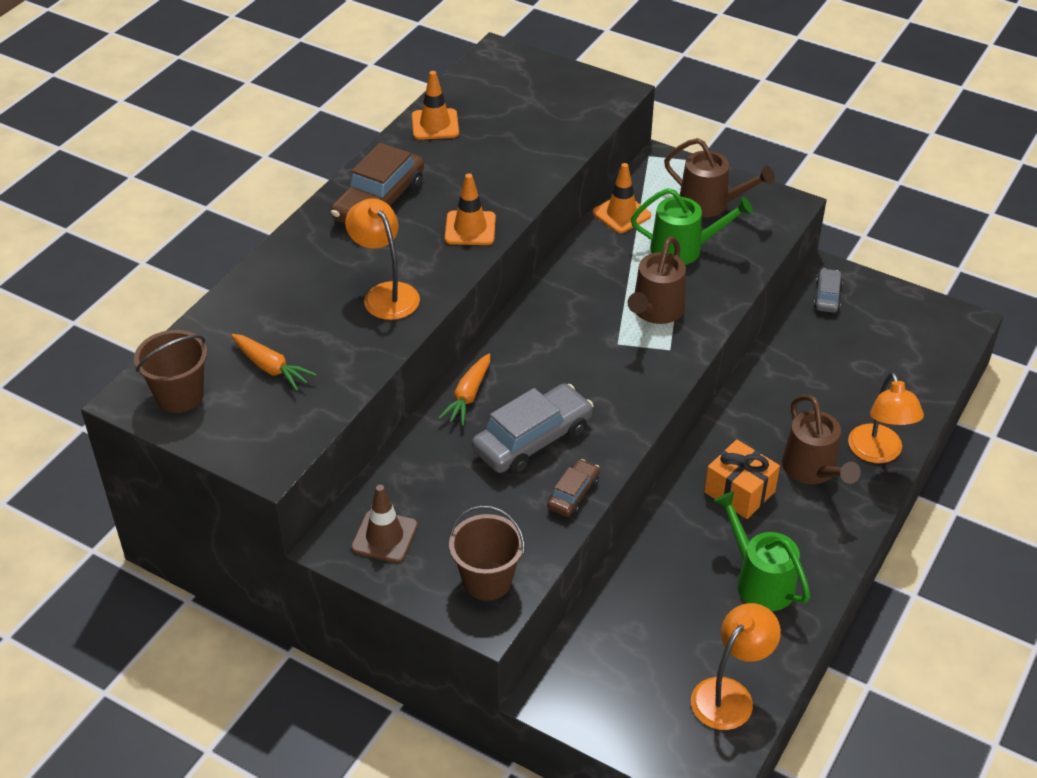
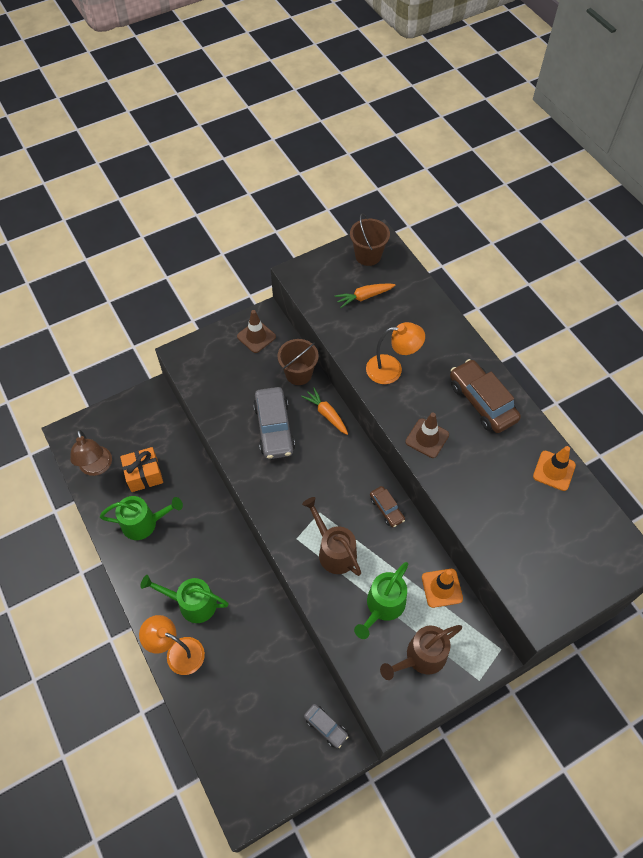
camera: 120 degrees right, 15 degrees up
(470, 228) = (427, 438): orange traffic cone -> brown traffic cone
(487, 580) = (200, 365): brown bucket -> brown bucket (298, 374)
(573, 494) = (224, 427): brown car -> brown car (386, 509)
(730, 694) = (97, 467): orange lamp -> brown lamp
(739, 492) = (205, 552): orange gift -> orange gift (144, 475)
(813, 470) = (192, 603): brown watering can -> green watering can

